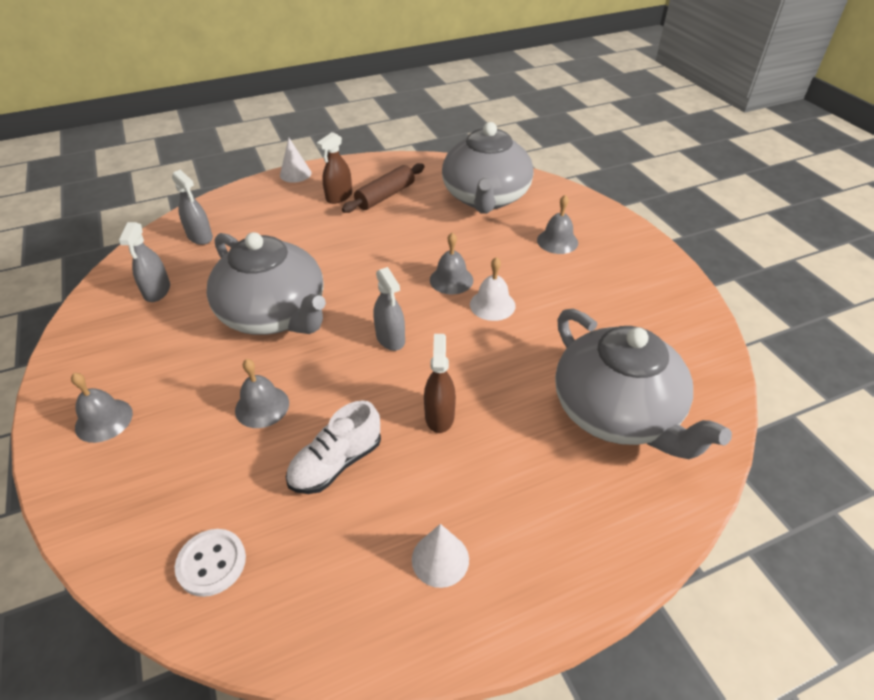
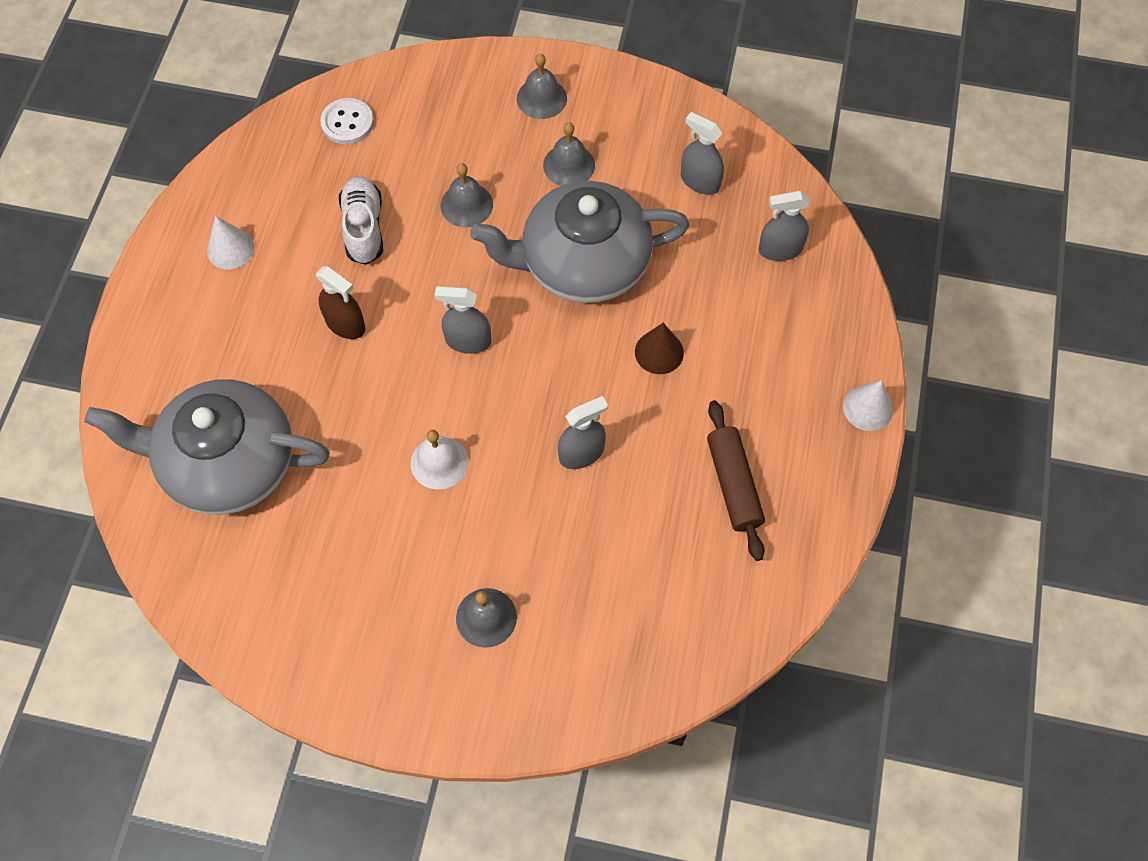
camera: 125 degrees right, 20 degrees up
(321, 252) = (659, 352): none -> brown cone
(339, 197) = (770, 430): brown spray bottle -> none
(422, 252) = (581, 453): none -> grey spray bottle
(451, 280) = (509, 450): grey bell -> grey bell (569, 165)
(485, 197) = (641, 604): grey teapot -> none

